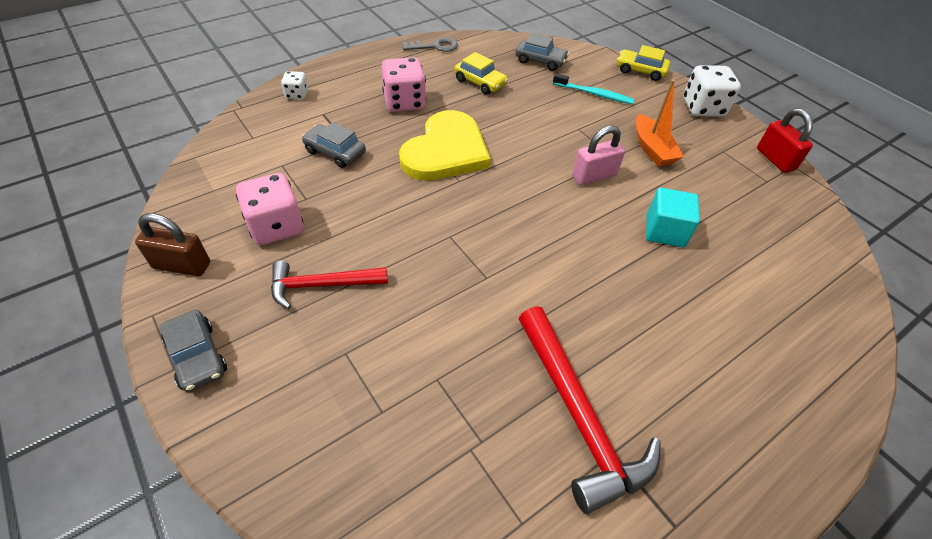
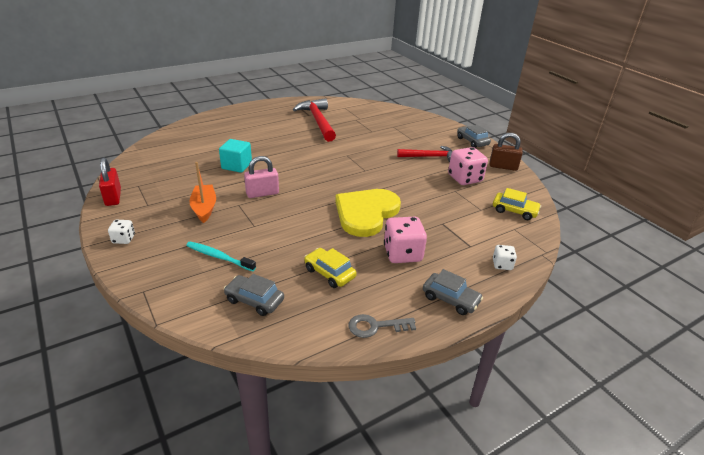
camera: 175 degrees left, 15 degrees down
(335, 152) = (447, 215): grey car -> grey car (450, 299)
(640, 71) = (146, 283): yellow car -> yellow car (514, 211)
(702, 108) = (123, 239): white dice -> white dice, size x0.53

